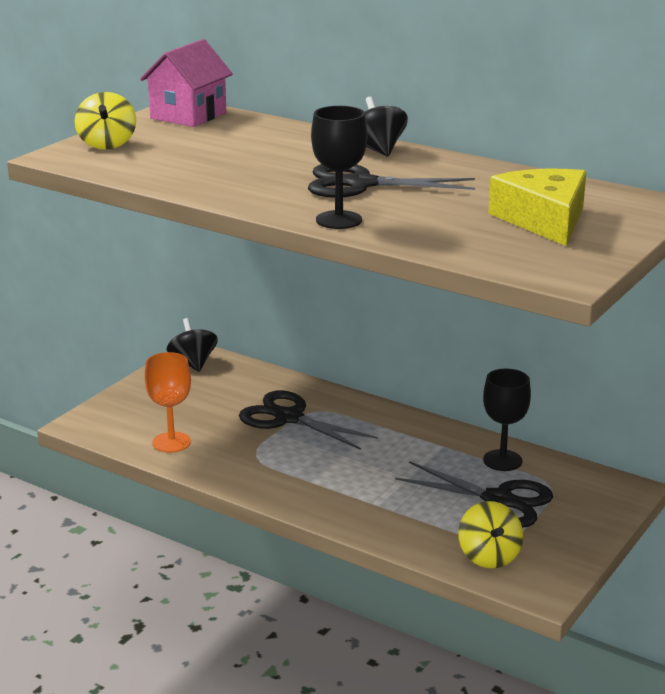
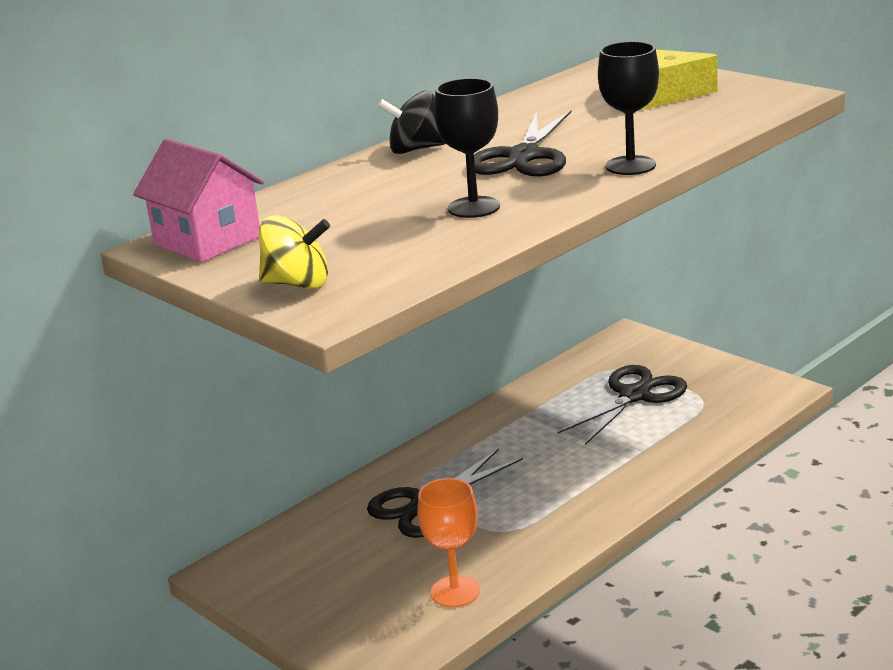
camera: 75 degrees left, 0 degrees up
(193, 363) = (248, 573): black spinning top -> none
(489, 556) = (729, 408): yellow spinning top -> none
(502, 460) = (562, 387): black goblet -> black goblet (473, 207)

